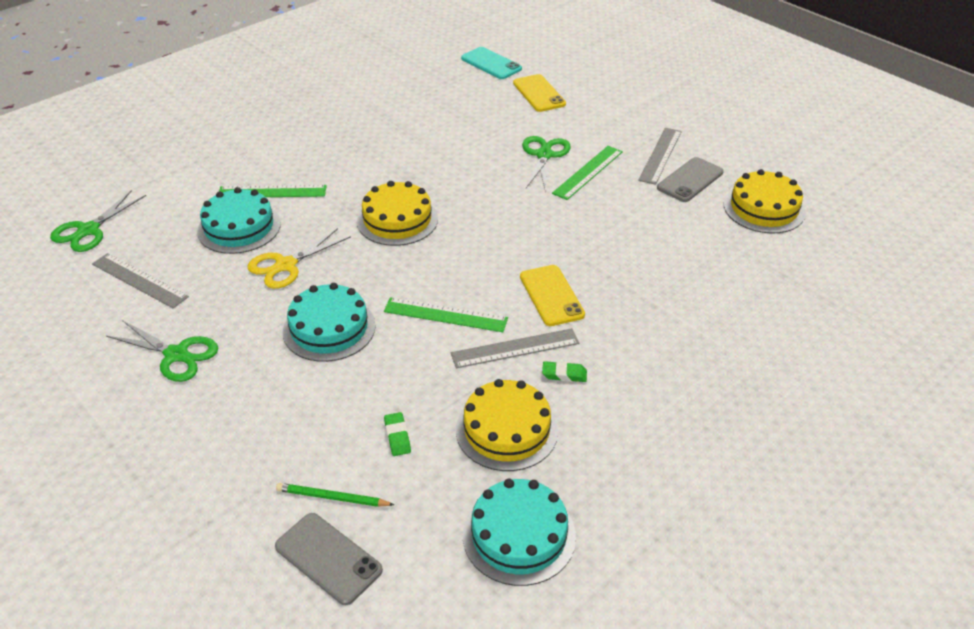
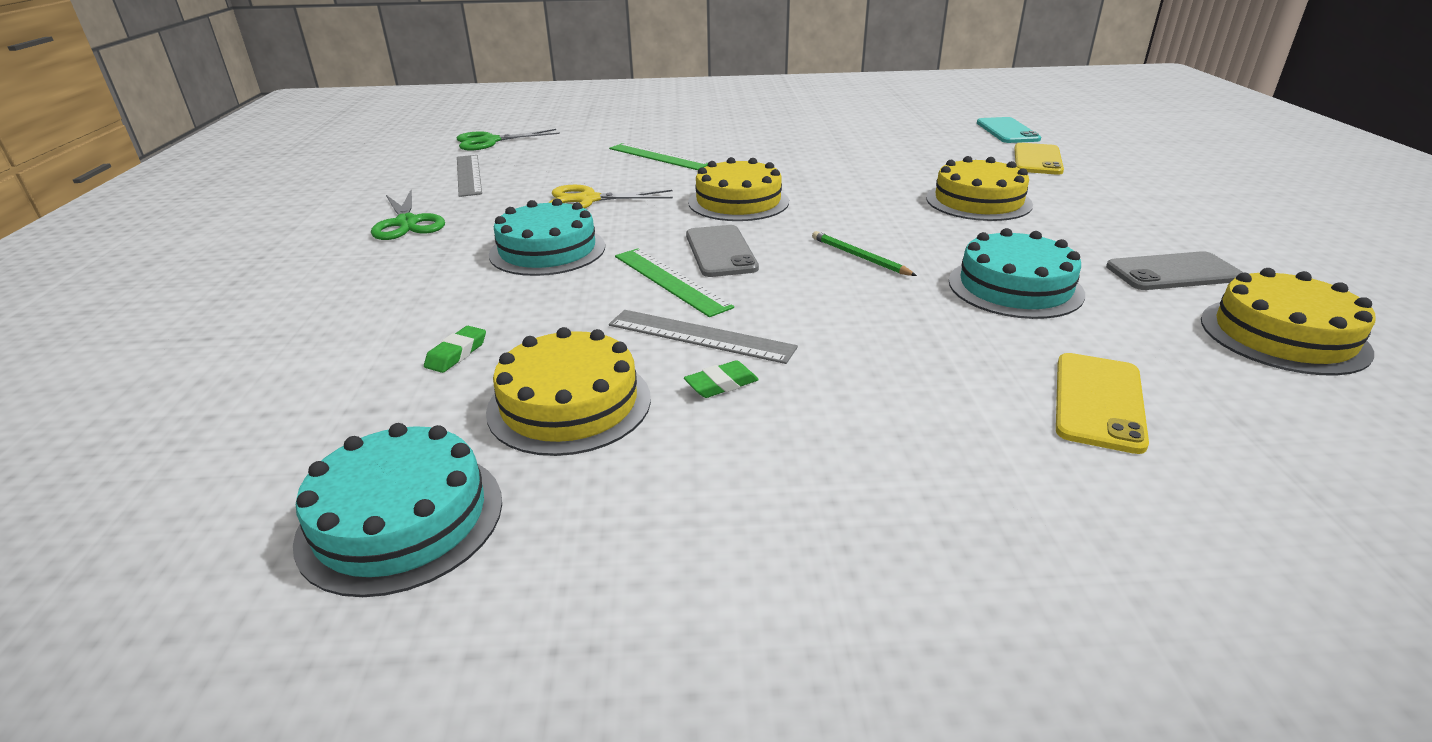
camera: 40 degrees right, 10 degrees down
(239, 227) = (594, 168): turquoise cake -> turquoise cake (1015, 287)
(328, 558) = (216, 420): grey phone -> grey phone (720, 251)
(332, 498) = (315, 372): green pencil -> green pencil (859, 257)
(544, 155) = (978, 201): green scissors -> yellow cake
(551, 295) = (817, 309): yellow phone -> yellow phone (1098, 402)
(564, 374) = (721, 384): green eraser -> green eraser turned 75 degrees counterclockwise
(588, 172) = (1019, 227): green ruler -> none
(660, 155) = (1150, 240): grey ruler -> none

